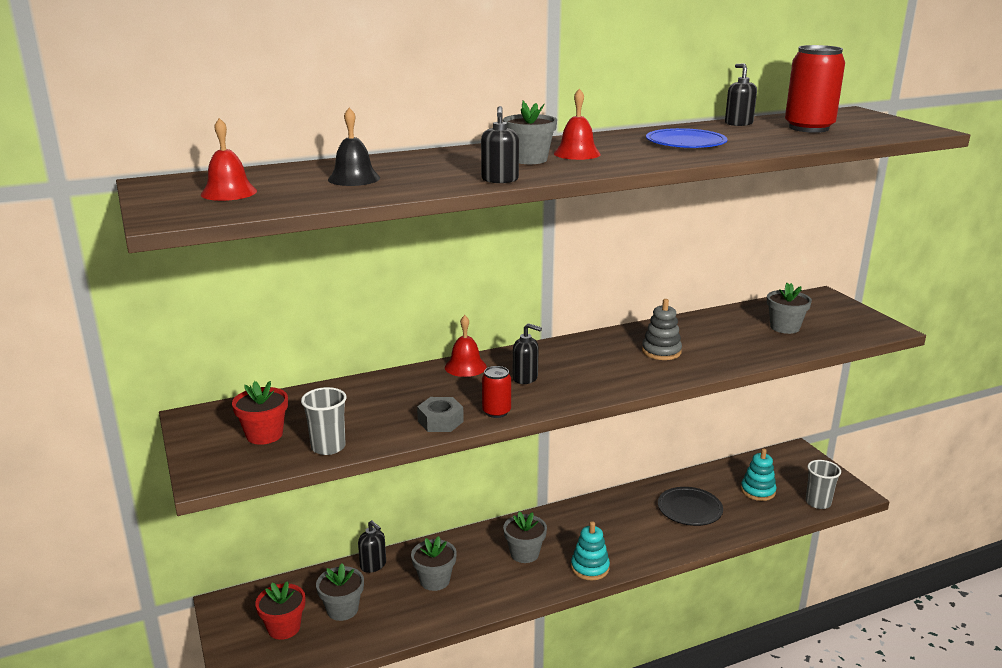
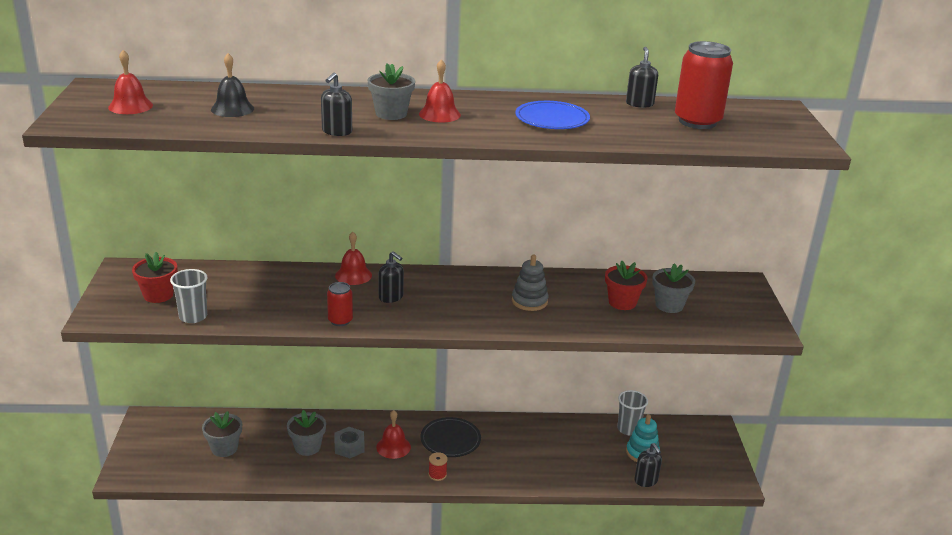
camera: 20 degrees right, 5 degrees up
(284, 628) = (174, 449): red flower pot -> red flower pot (622, 302)
(373, 565) = (270, 421): black soap dispenser -> black soap dispenser (646, 480)
(440, 421) = (291, 317): grey nut -> grey nut (349, 447)
(524, 553) = (393, 447): grey flower pot -> red bell
(590, 568) = (437, 474): turquoise stacking toy -> red spool
(689, 509) = (565, 450): black plate -> black plate (450, 439)
(818, 502) = (691, 480): grey cup -> grey cup (628, 429)

